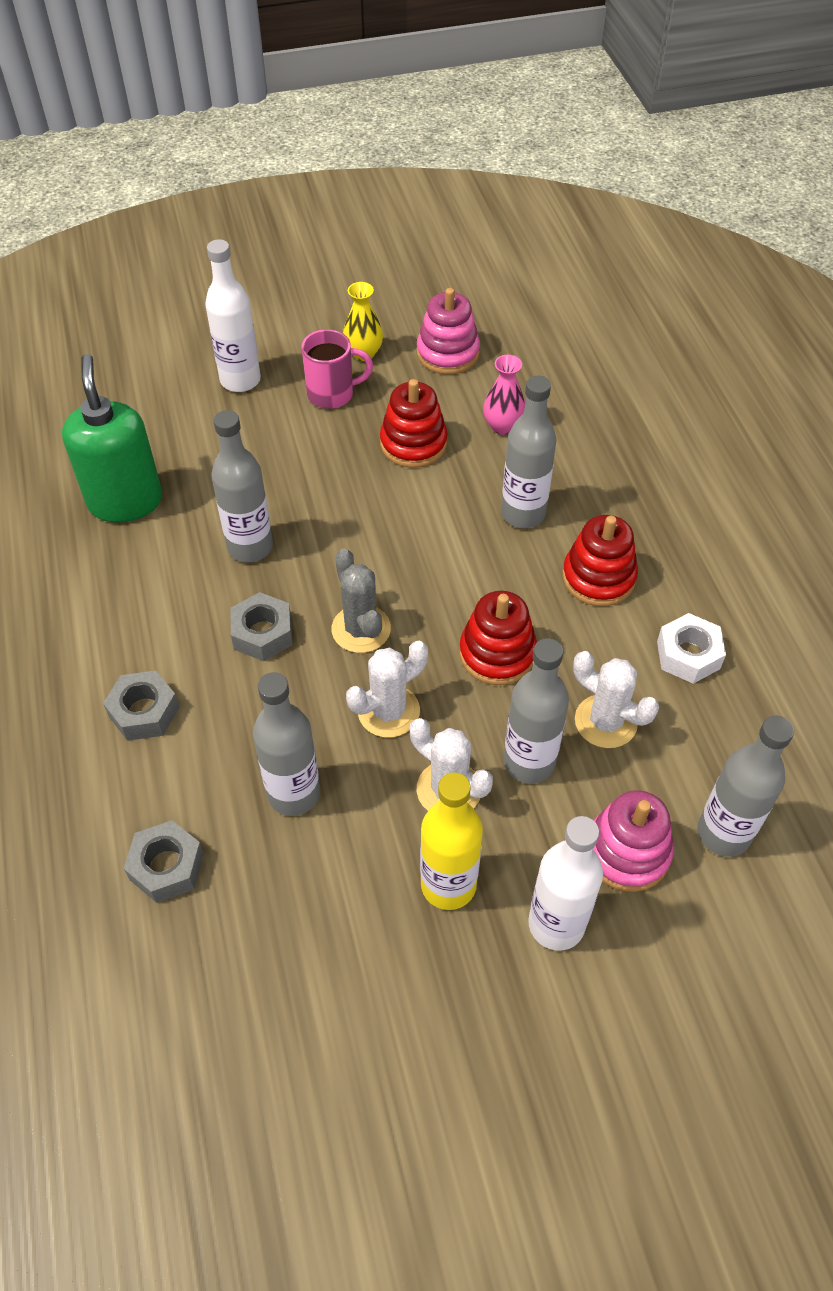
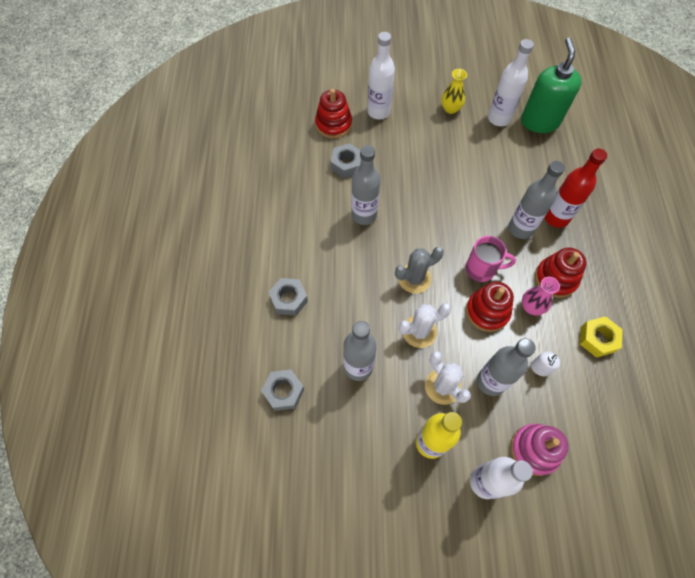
camera: 15 degrees right, 10 degrees up
(125, 501) = (302, 172): green soap dispenser -> green soap dispenser (539, 121)
(262, 633) = (360, 268): grey nut -> grey nut (346, 164)
(332, 394) = (428, 131): pink mug -> pink mug (481, 269)
(361, 629) = (414, 278): grey cactus -> grey cactus turned 75 degrees clockwise
(413, 443) = (467, 171): red stacking toy -> red stacking toy (333, 124)
(448, 353) = (499, 118): pink stacking toy -> white bottle
(502, 426) = (520, 171): pink vase -> pink vase (531, 307)
(577, 485) = (556, 217): none -> red bottle
(605, 721) = (540, 368): white cactus -> white soap dispenser
(688, 655) = (597, 339): white nut -> yellow nut
(723, 833) = (593, 453): grey bottle -> none

